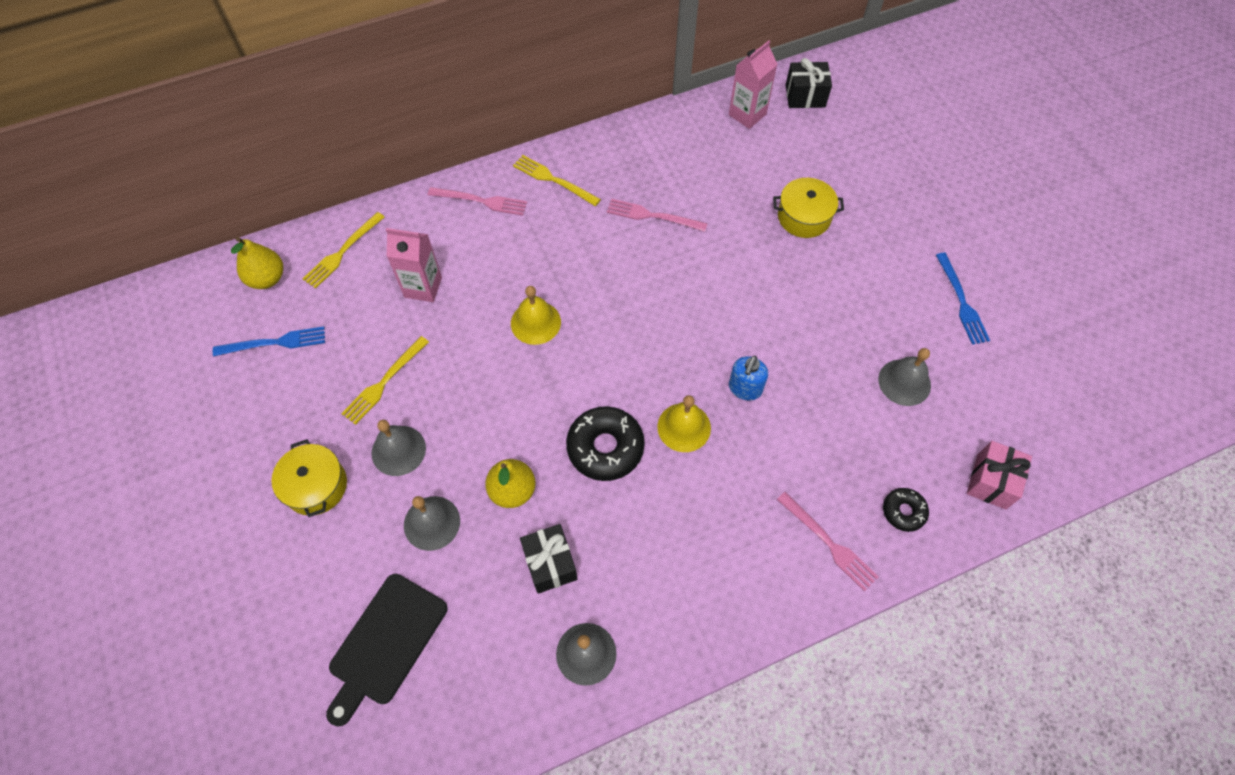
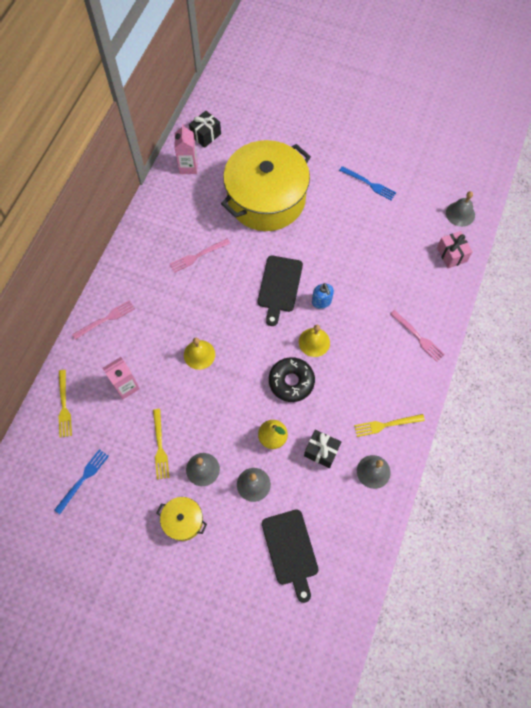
camera: 45 degrees left, 5 degrees up
(267, 278) = (40, 453): yellow pear -> none
(553, 180) = (130, 278): yellow fork -> yellow fork (386, 425)
(711, 327) = (279, 286): none -> black cutting board
(804, 217) = (266, 198): yellow pot -> yellow pot, size x2.38
(829, 543) = (418, 337): pink fork -> pink fork turned 45 degrees clockwise
(903, 511) = (432, 297): black donut -> none
(904, 382) = (381, 241): grey bell -> grey bell (460, 214)

